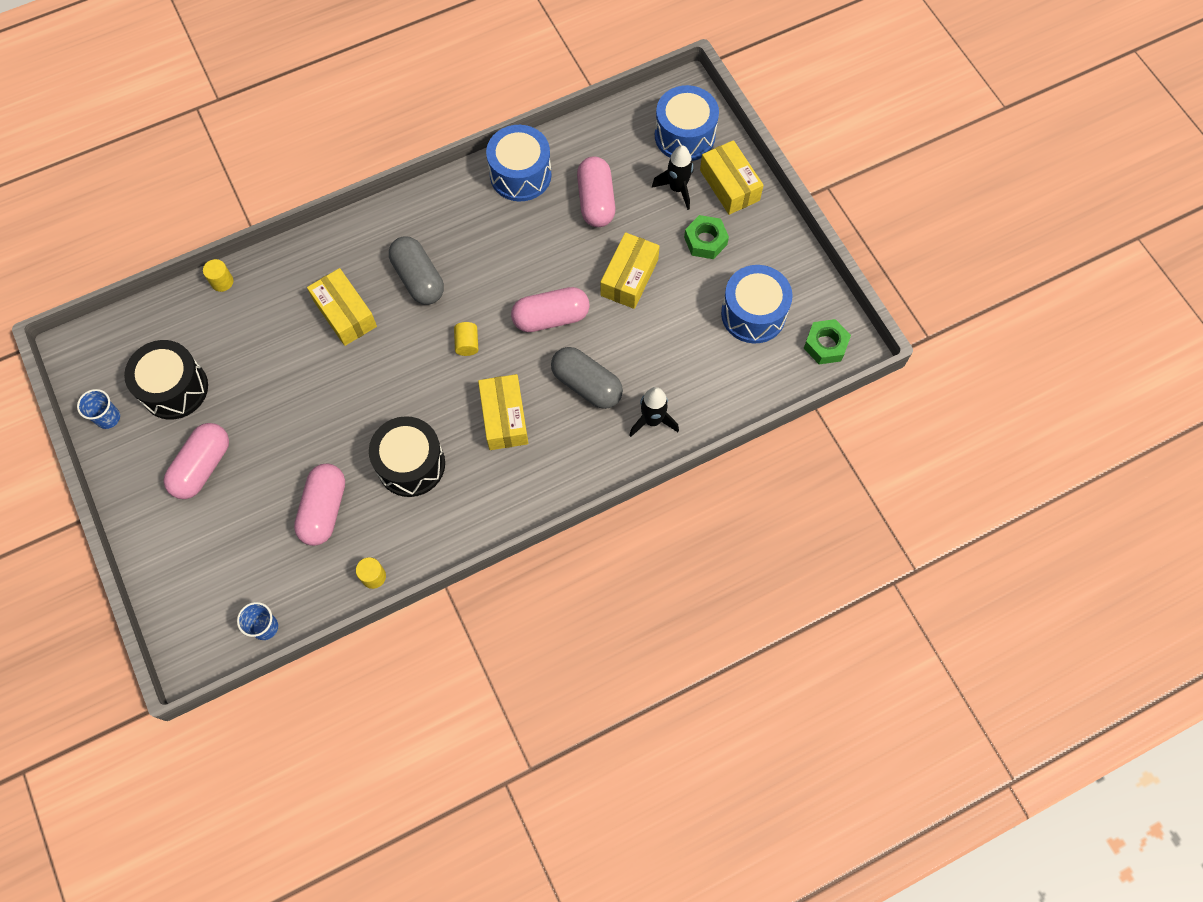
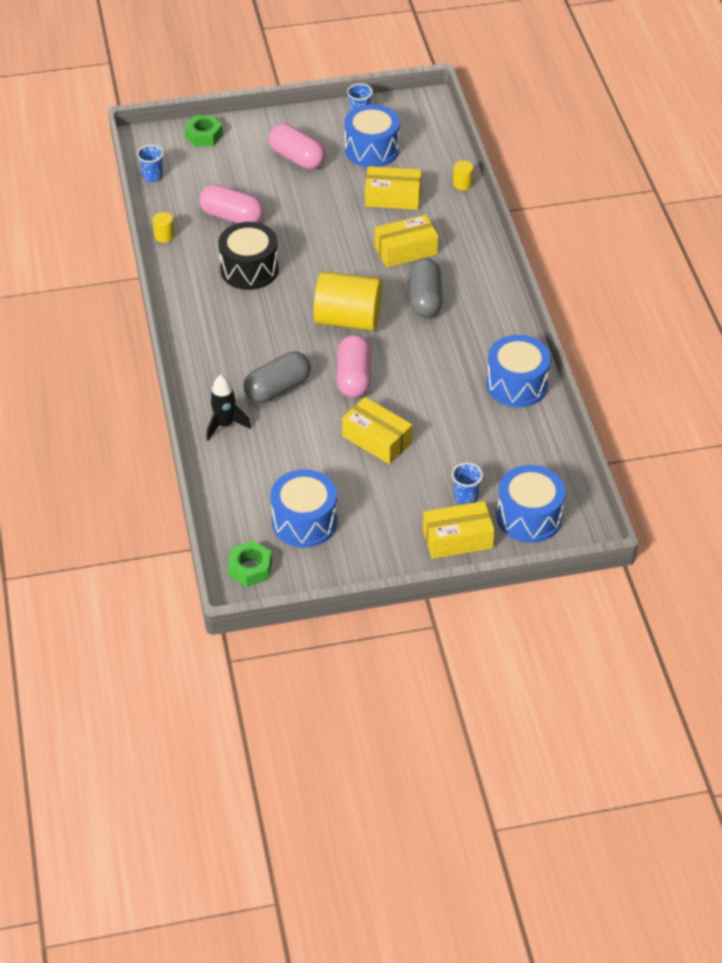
camera: 105 degrees right, 20 degrees down
(174, 388) = (371, 149): black drum -> blue drum
(418, 279) = (425, 299): grey capsule -> grey capsule turned 75 degrees counterclockwise
(467, 344) = (348, 319): yellow cylinder -> yellow cylinder, size x2.48
(504, 418) = (268, 331): yellow box -> yellow box (393, 197)
(596, 201) = (470, 433): pink capsule -> none
(677, 189) = (465, 497): black rocket -> blue cup
(705, 241) = (398, 504): green nut -> green nut (204, 135)

